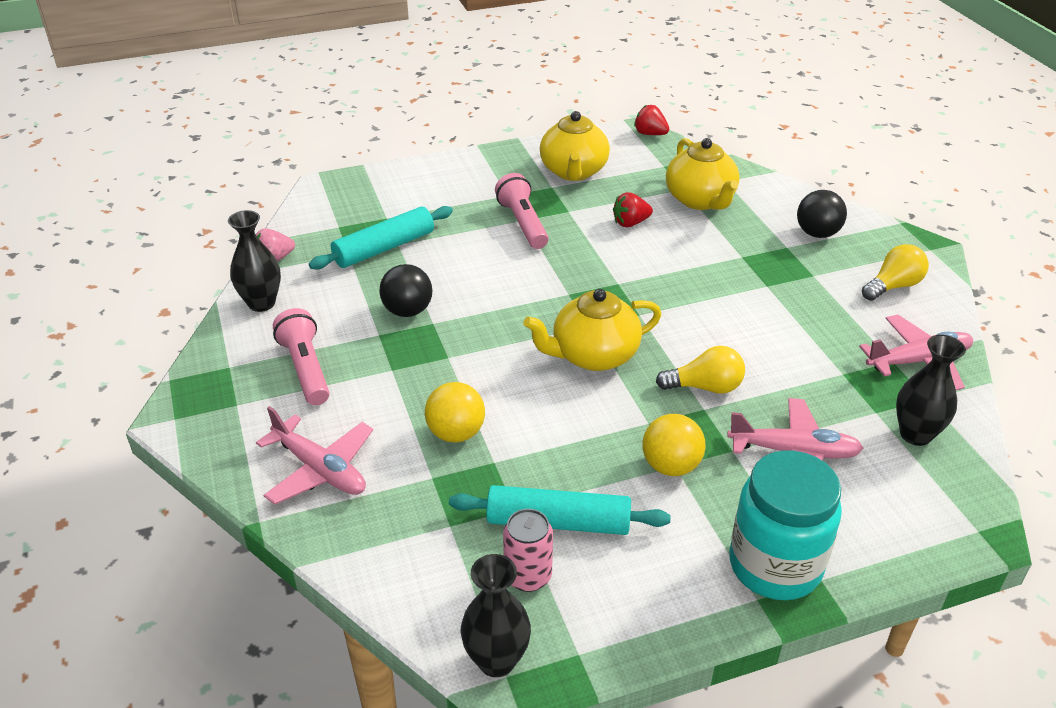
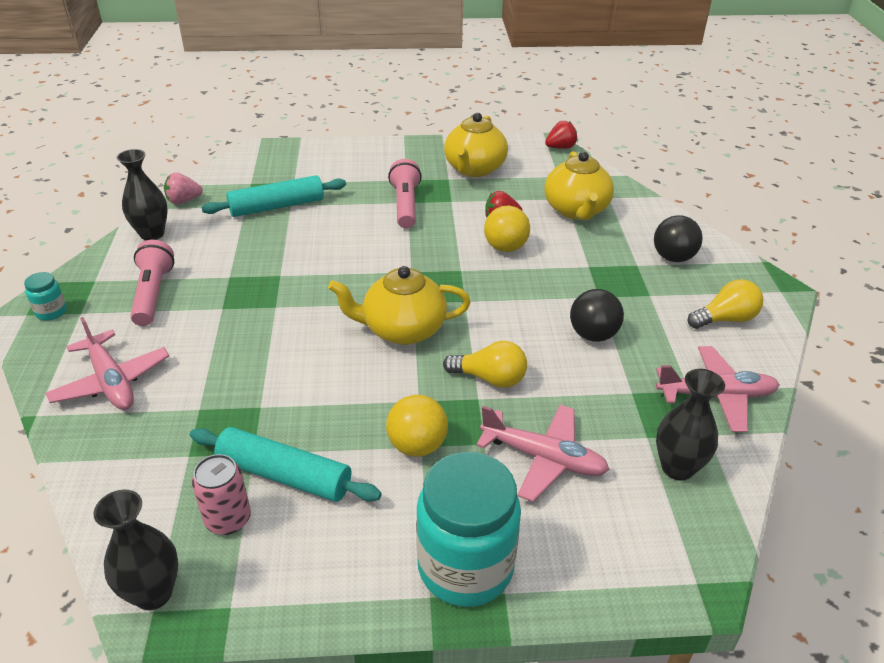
camera: 15 degrees right, 0 degrees up
(202, 410) = (51, 312): none -> turquoise jar
(408, 311) = (265, 261): black ball -> black ball (593, 335)
(456, 433) = (242, 374): yellow ball -> yellow ball (505, 247)
(650, 134) = (560, 147): red strawberry -> red strawberry turned 105 degrees clockwise

